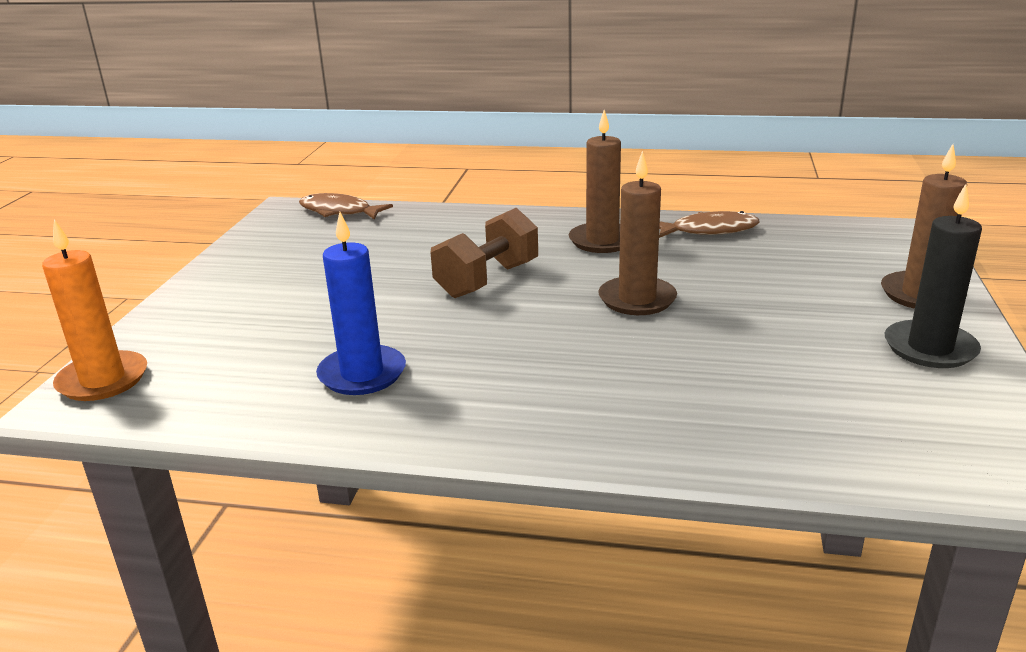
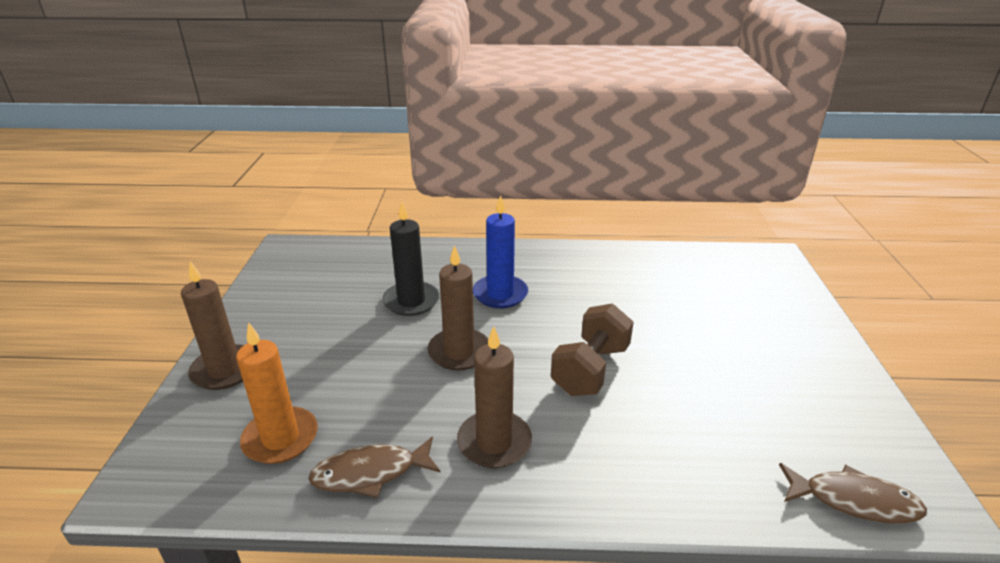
camera: 170 degrees right, 5 degrees up
(103, 380) = (776, 267): orange candle -> orange candle (280, 438)
(362, 374) = (627, 279): blue candle -> blue candle (500, 294)
(930, 348) = (268, 316): black candle -> black candle (411, 301)

